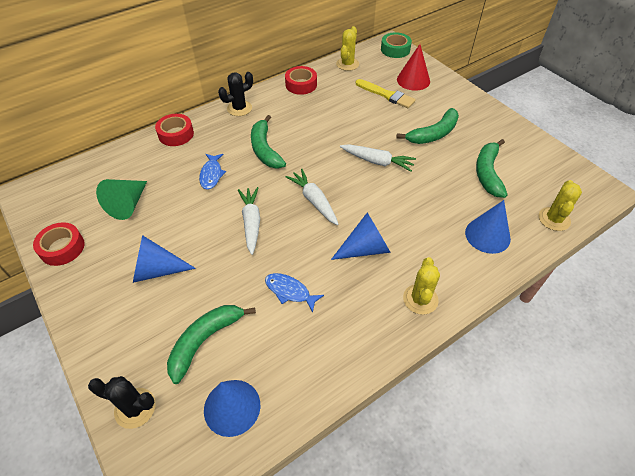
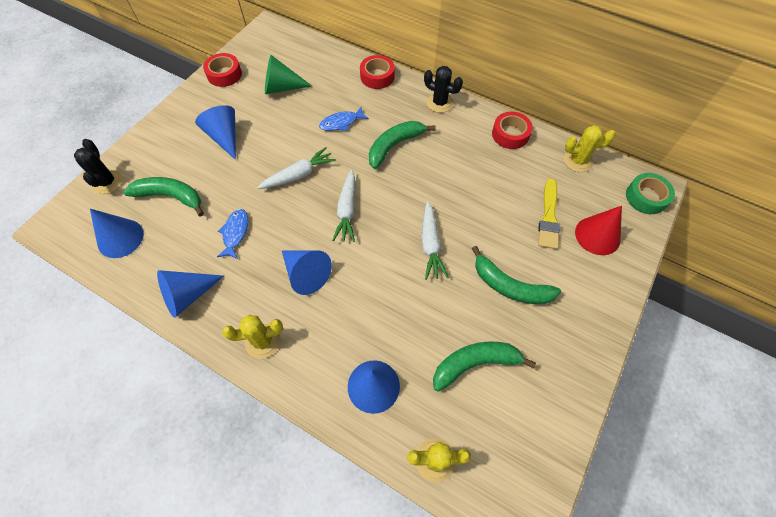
camera: 65 degrees right, 10 degrees up
(314, 201) = (347, 210): white carrot -> white carrot turned 150 degrees clockwise
(344, 351) = (188, 296): none -> blue cone

